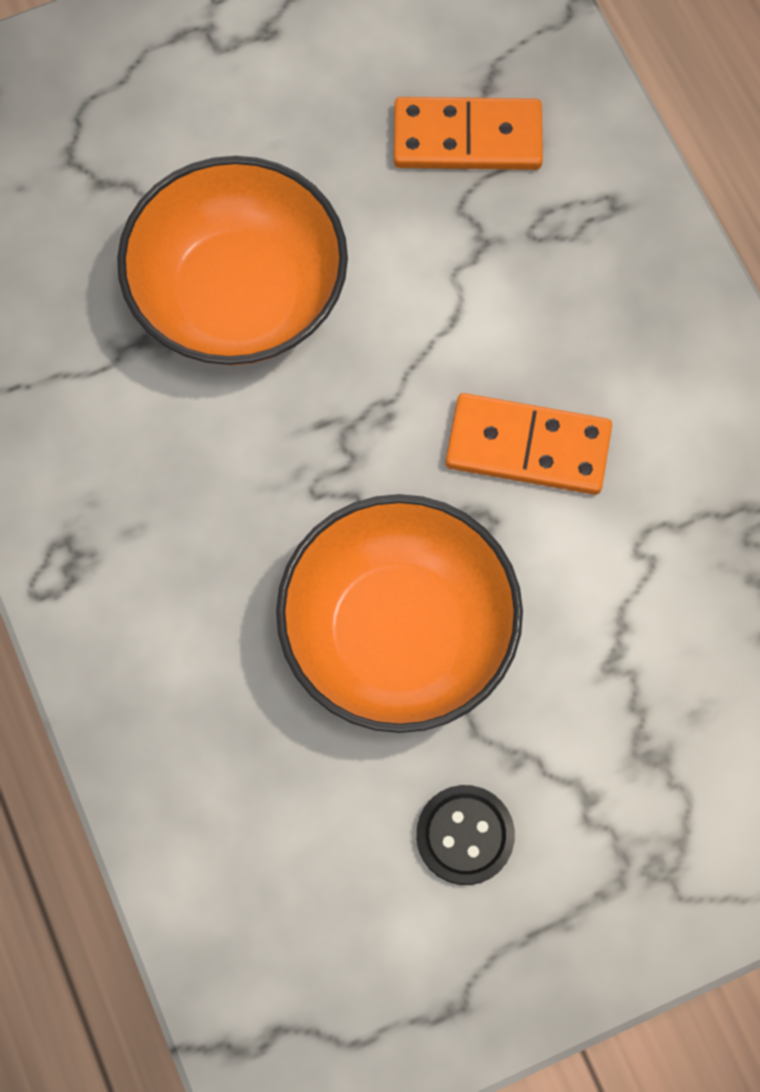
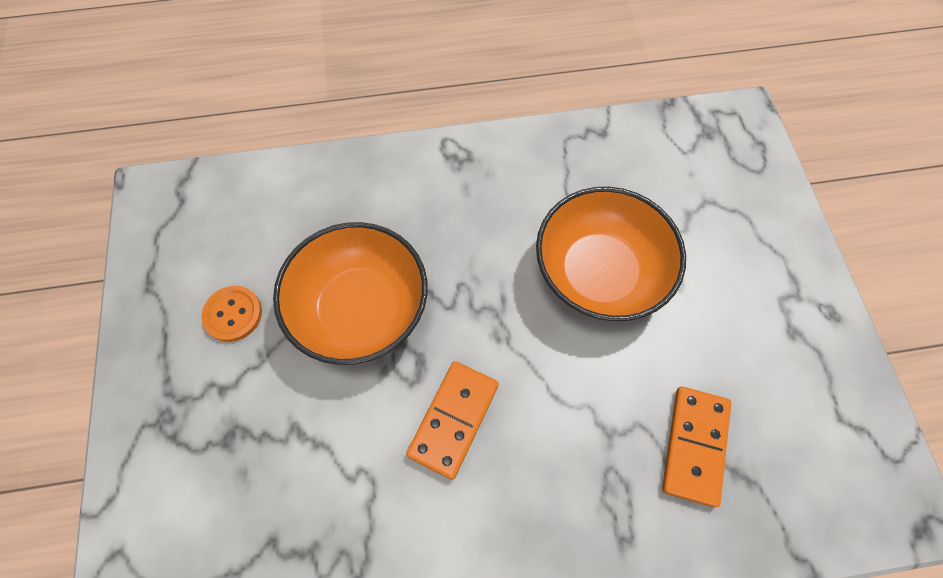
camera: 105 degrees right, 5 degrees down
(465, 835) = (233, 314): black button -> orange button

